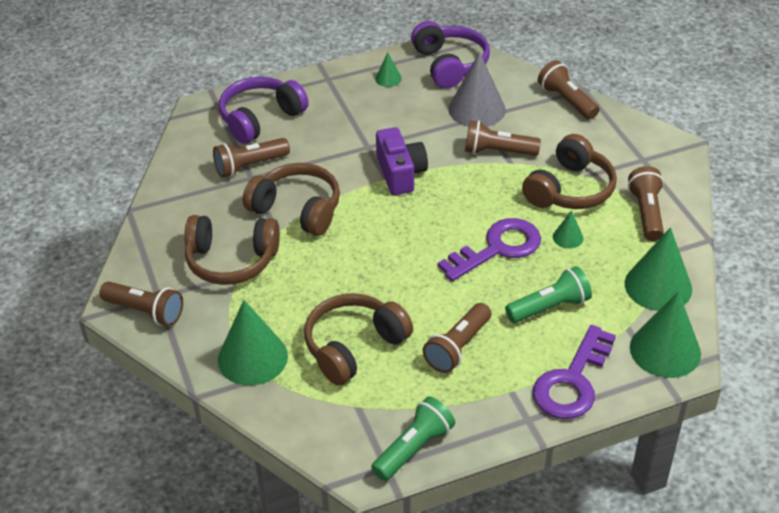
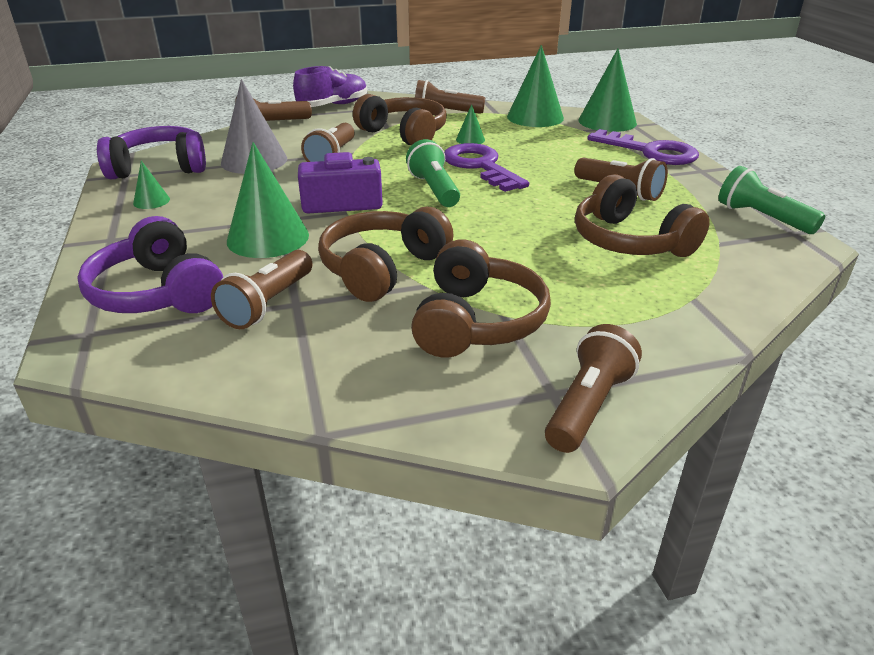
camera: 85 degrees left, 10 degrees down
(250, 166) = (268, 304): brown flashlight -> brown flashlight turned 45 degrees clockwise
(252, 358) = (664, 307): green cone -> green cone (268, 238)
(549, 307) = (561, 152): green flashlight -> green flashlight (434, 189)
(639, 128) = (333, 105): none -> purple shoe

